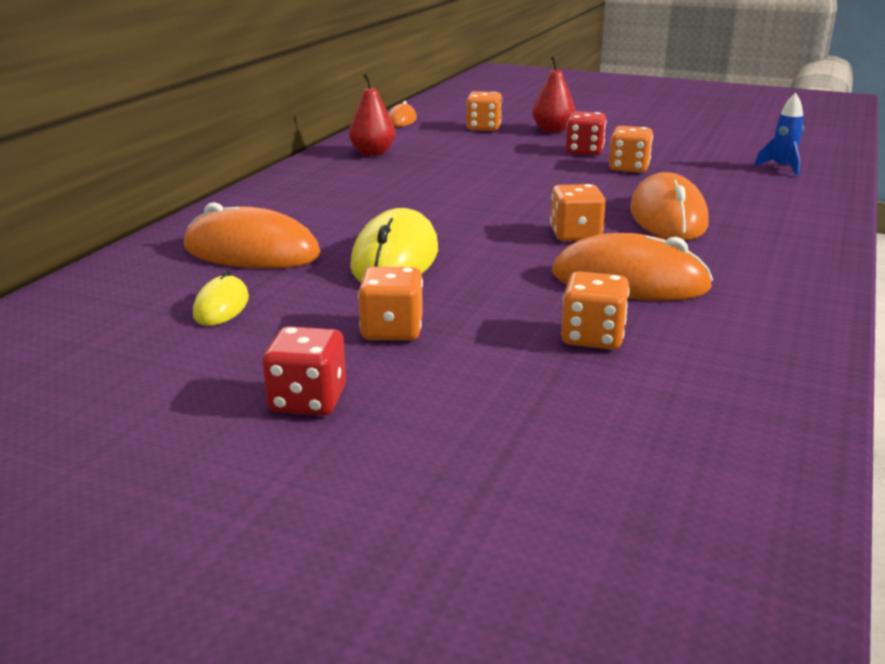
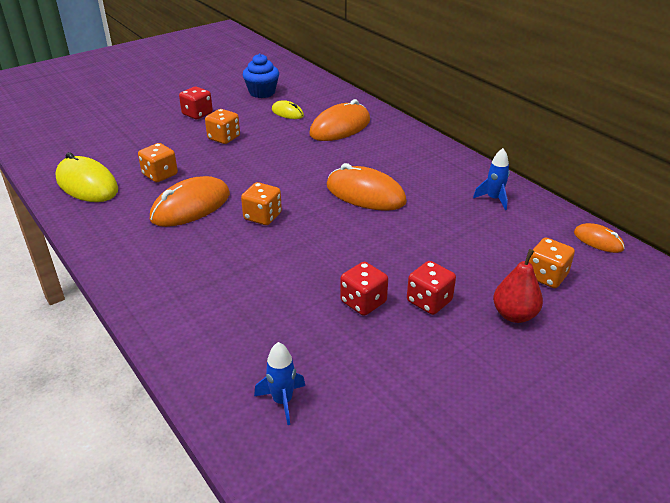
camera: 120 degrees right, 10 degrees up
(121, 363) = (262, 92): none -> blue cupcake
(372, 153) = (493, 199): red pear -> blue rocket
(395, 258) = (293, 157): yellow mouse -> yellow mouse (87, 184)
(629, 168) = (363, 302): orange dice -> red dice
(667, 217) = (250, 264): orange mouse -> orange mouse (365, 194)

